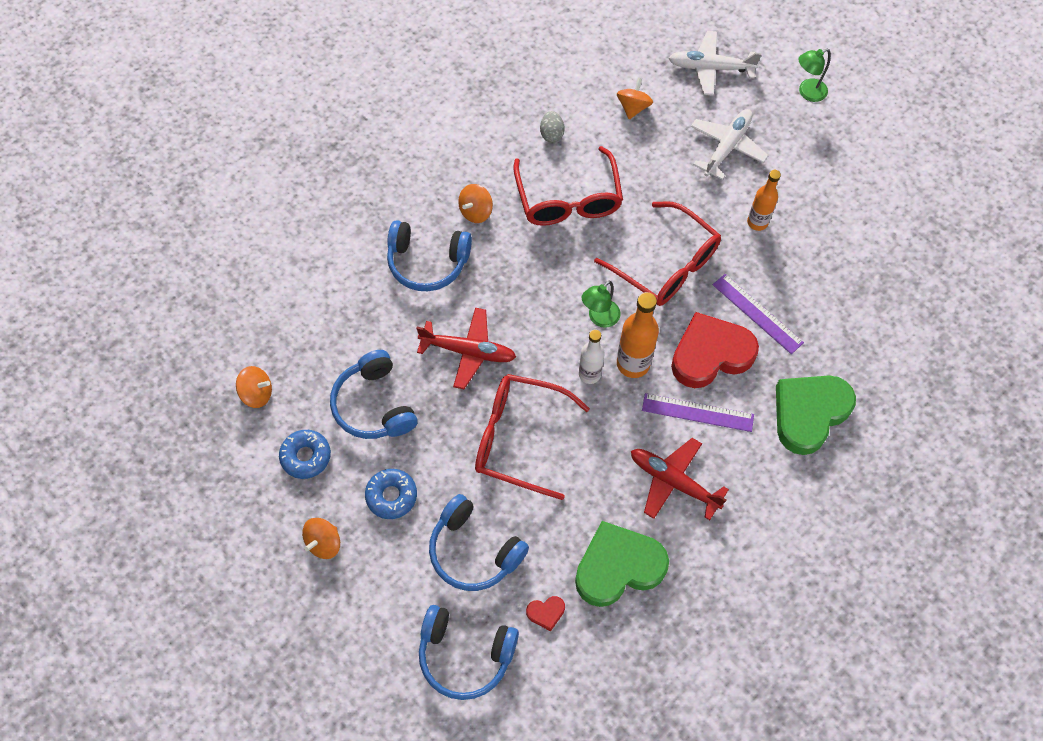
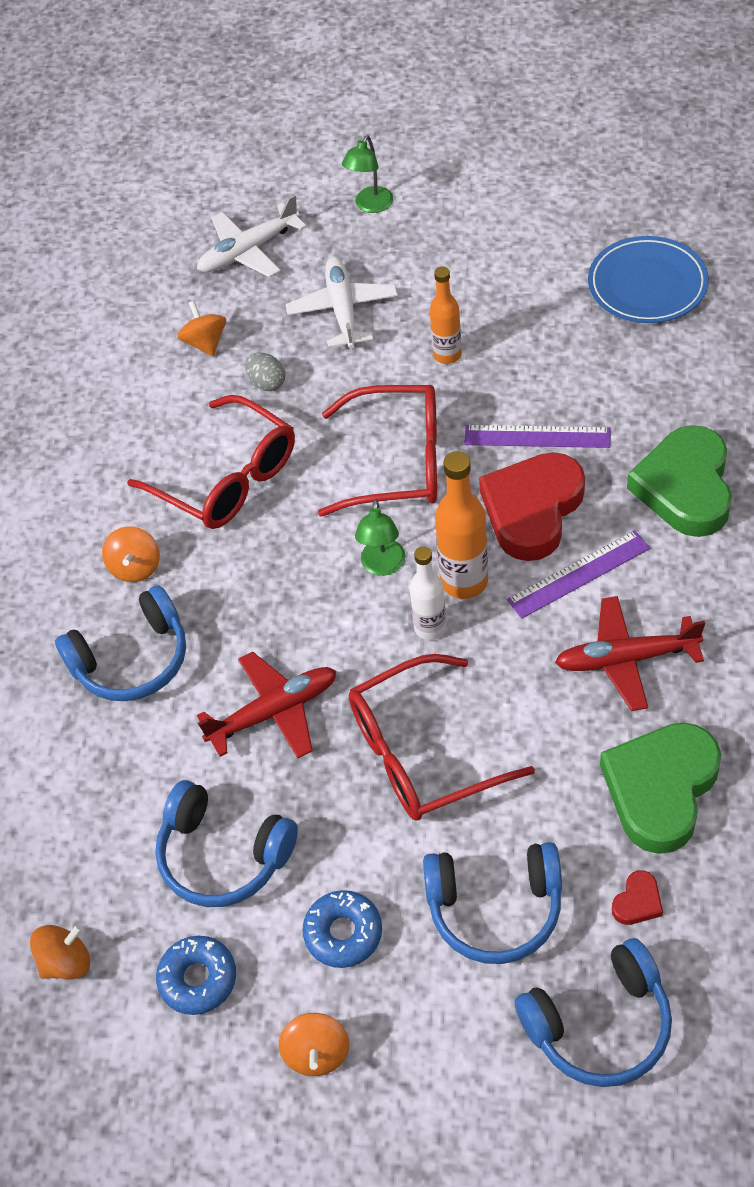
camera: 35 degrees left, 10 degrees down
(551, 134) = (142, 430): grey egg -> grey egg (267, 383)
(919, 272) = (647, 284): none -> blue plate

